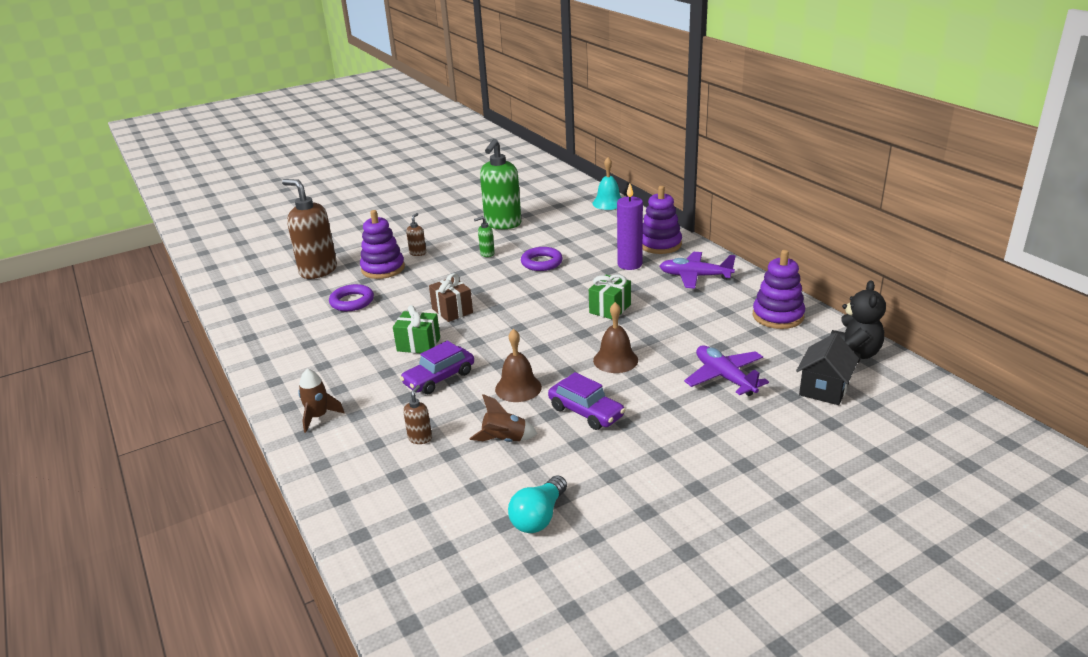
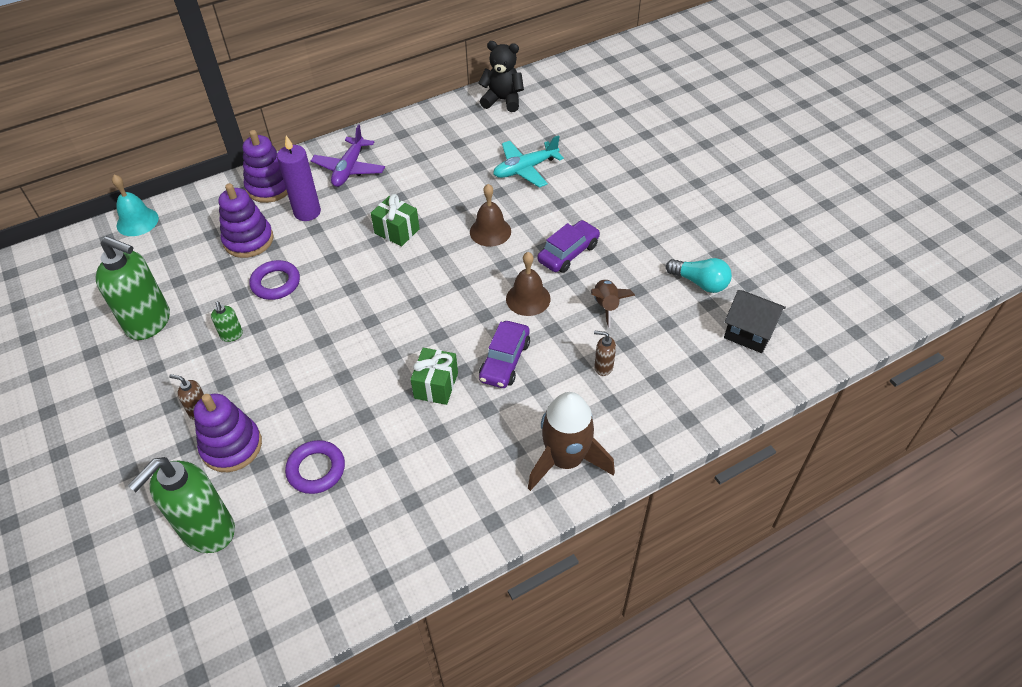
camera: 90 degrees left, 20 degrees up
(318, 271) = (207, 531): brown soap dispenser -> green soap dispenser
(318, 417) = (566, 460): brown rocket -> brown rocket, size x1.81
(439, 378) = (505, 361): purple car -> purple car turned 60 degrees clockwise
(452, 311) = (367, 360): brown gift -> none
(724, 377) = (525, 169): purple plane -> turquoise plane
(778, 316) = (436, 128): purple stacking toy -> purple stacking toy (248, 240)
(824, 389) = (546, 121): black house -> black house (749, 333)

